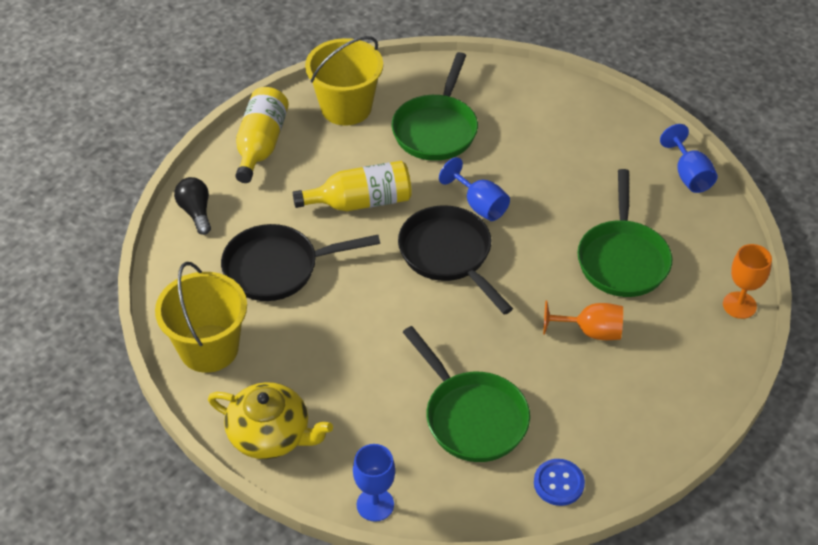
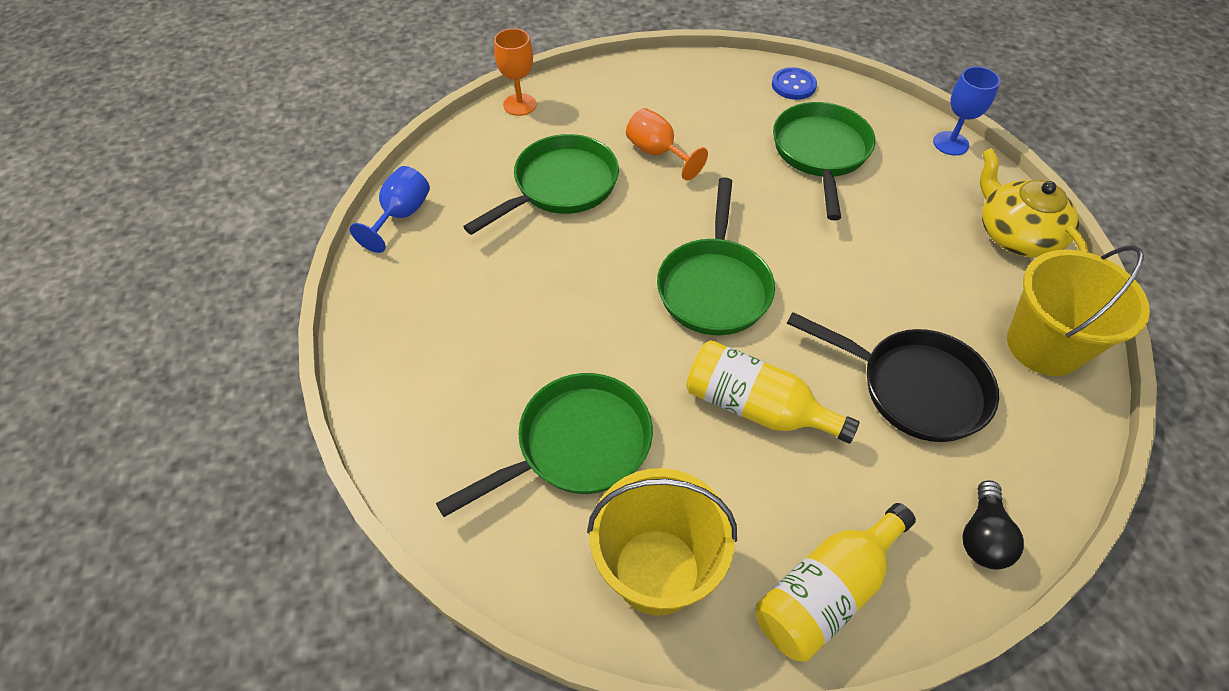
camera: 140 degrees left, 5 degrees up
(448, 255) = (714, 287): black pan -> green pan
(479, 205) = (629, 317): blue goblet -> none

